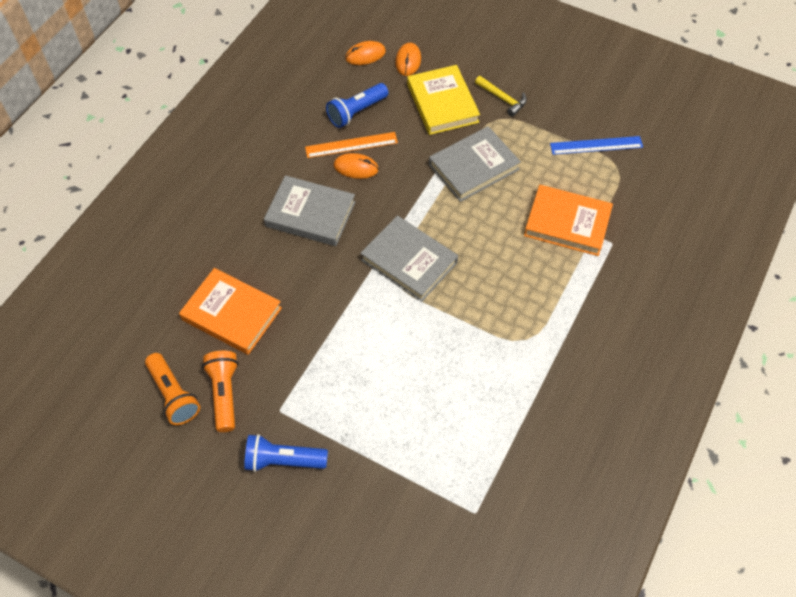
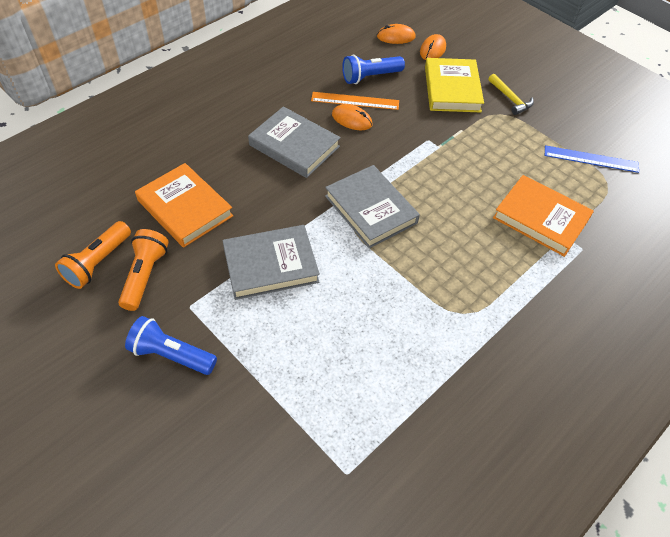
camera: 15 degrees right, 5 degrees down
(173, 395) = (98, 262): orange flashlight -> orange flashlight turned 45 degrees clockwise
(473, 167) = (463, 147): grey book -> grey book (270, 265)

